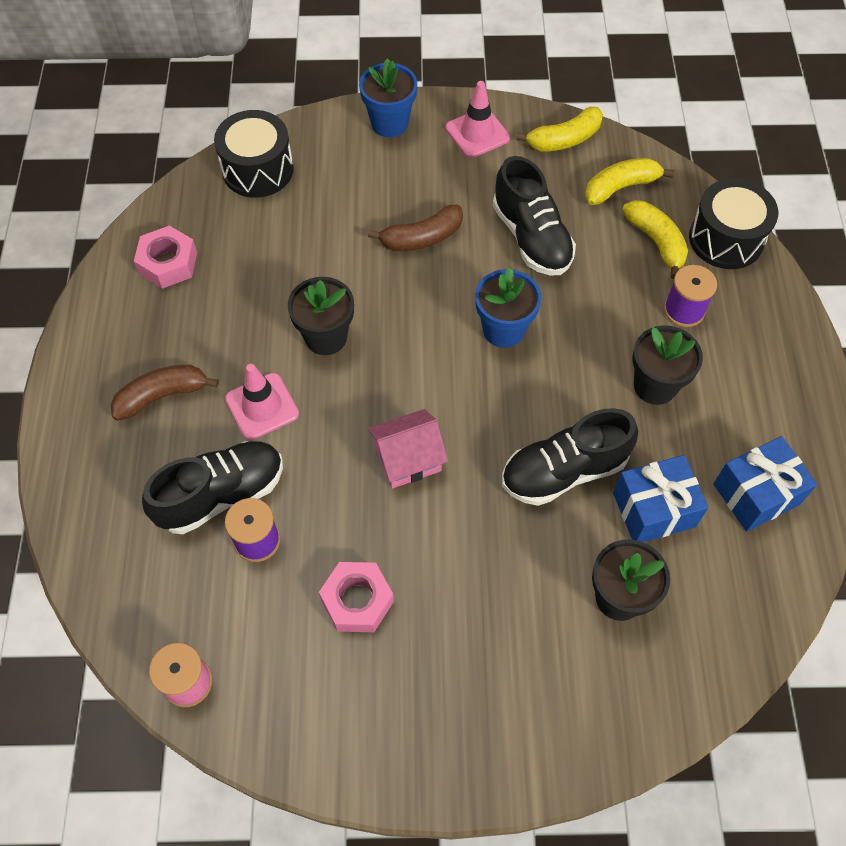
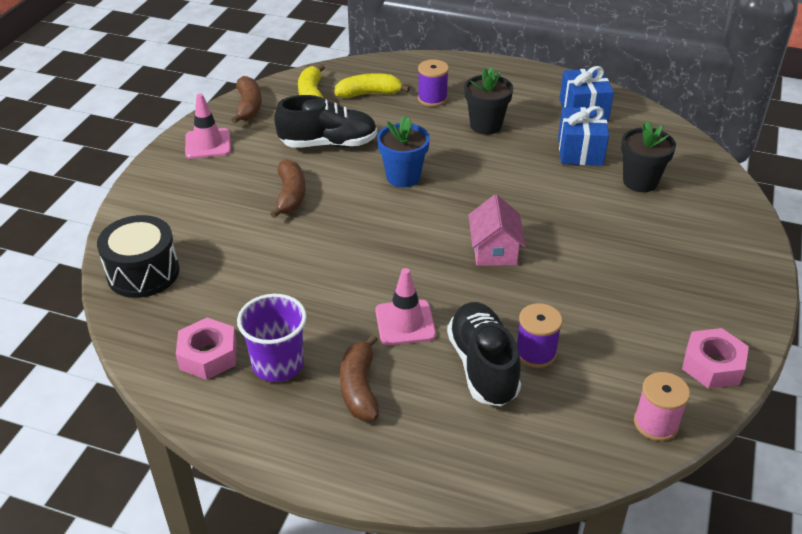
camera: 70 degrees left, 20 degrees down
(173, 320) = (278, 364): none -> purple cup
(326, 337) = (356, 269): black flower pot -> none
(357, 601) = (608, 305): pink nut -> pink nut (712, 365)
(389, 123) = (157, 185): blue flower pot -> none
(564, 139) = (248, 107): yellow banana -> brown banana
(564, 471) = (536, 180): black shoe -> none
(726, 239) = (385, 68): black drum -> none

